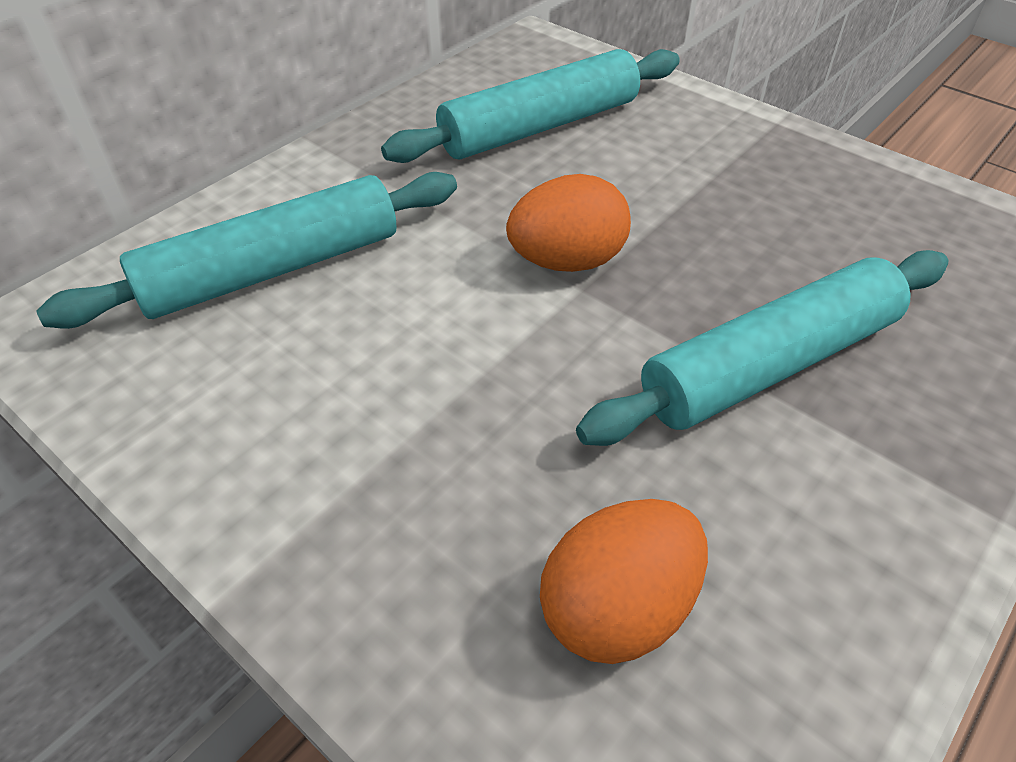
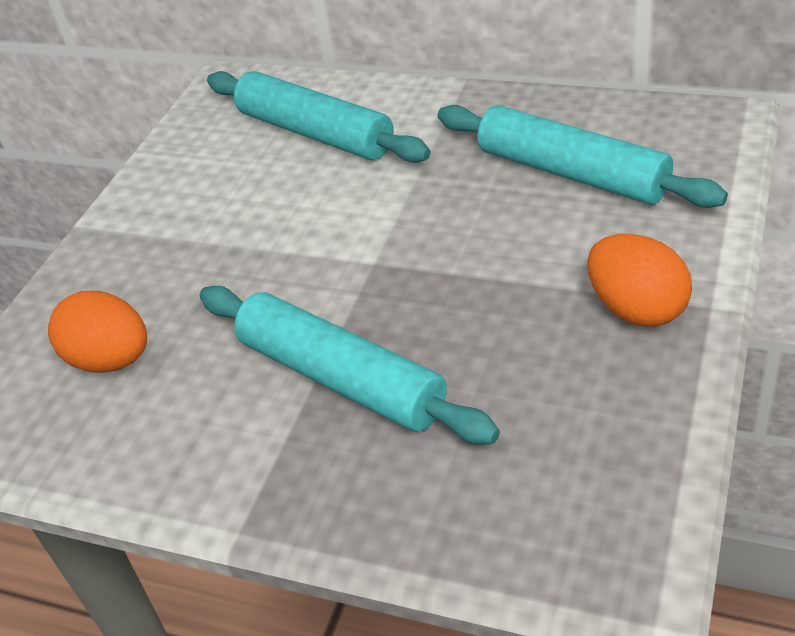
camera: 75 degrees right, 5 degrees down
(567, 261) = (399, 246): orange egg -> orange egg (636, 309)

